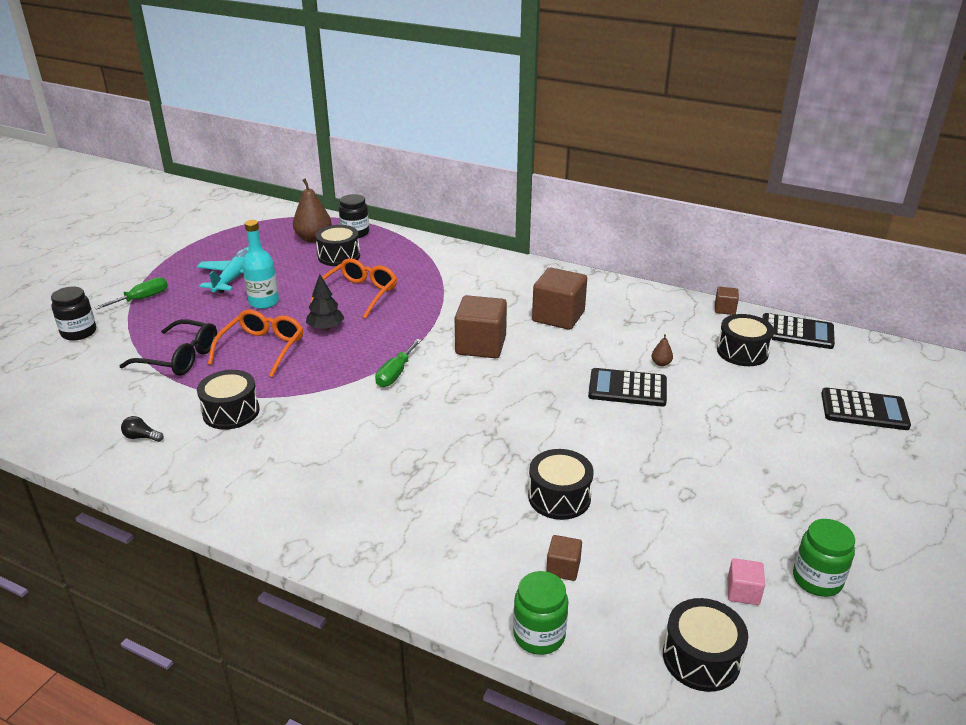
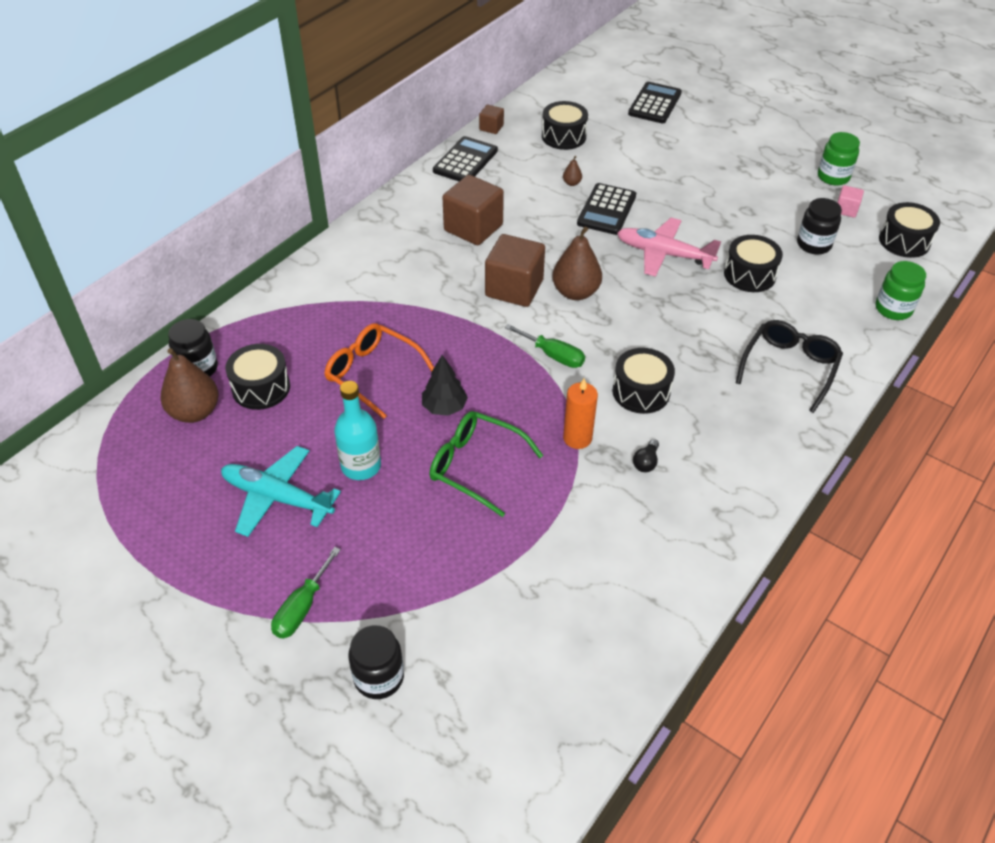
camera: 80 degrees left, 15 degrees up
(141, 437) = (639, 572): black light bulb -> black light bulb (646, 462)
(142, 299) = (302, 608): green screwdriver -> green screwdriver turned 120 degrees counterclockwise
(180, 358) = (477, 548): black glasses -> black glasses (789, 367)
(231, 412) = (602, 492): black drum -> black drum (641, 392)
(262, 348) = (475, 466): orange glasses -> green glasses
(293, 394) = (577, 438): none -> orange candle
(486, 379) = (575, 292): none -> brown pear
(563, 568) = (828, 286): brown cube -> none
(569, 431) = (664, 254): none -> pink plane
(645, 555) = (813, 244): none -> black jar
(797, 332) = (540, 101): black calculator -> black calculator (465, 161)

